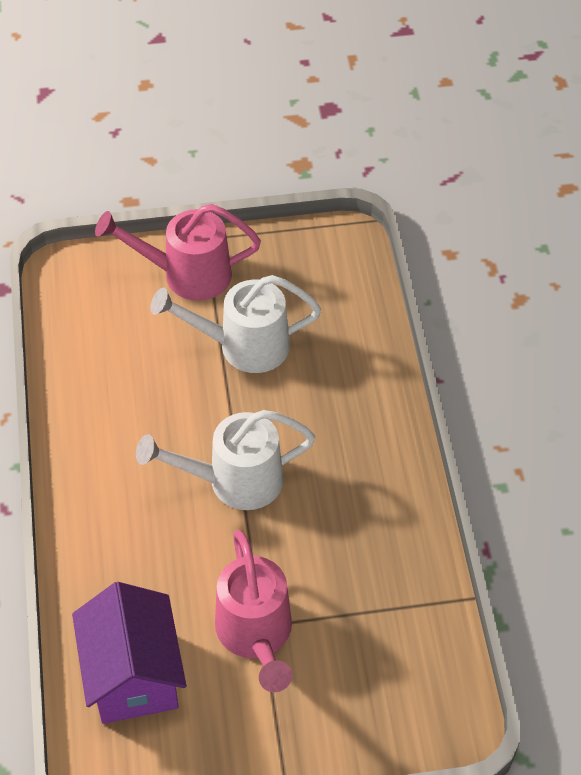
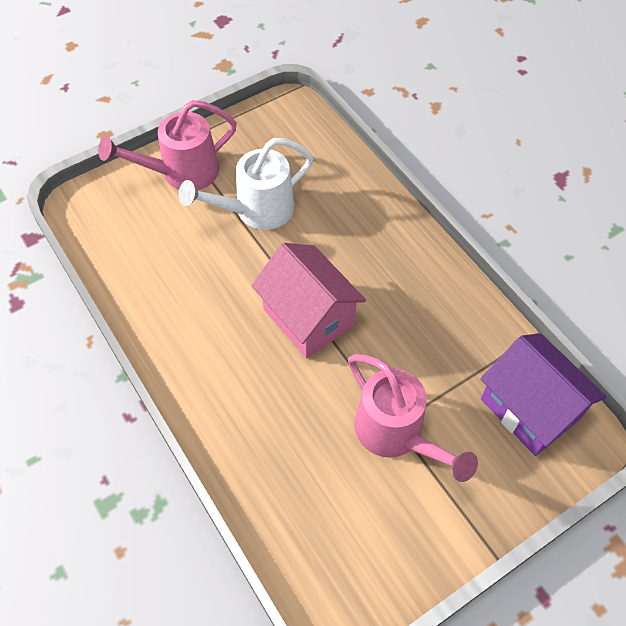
camera: 25 degrees left, 5 degrees up
(133, 675) = (316, 513): purple house -> purple house (530, 408)
(234, 481) = (308, 317): white watering can -> pink house

